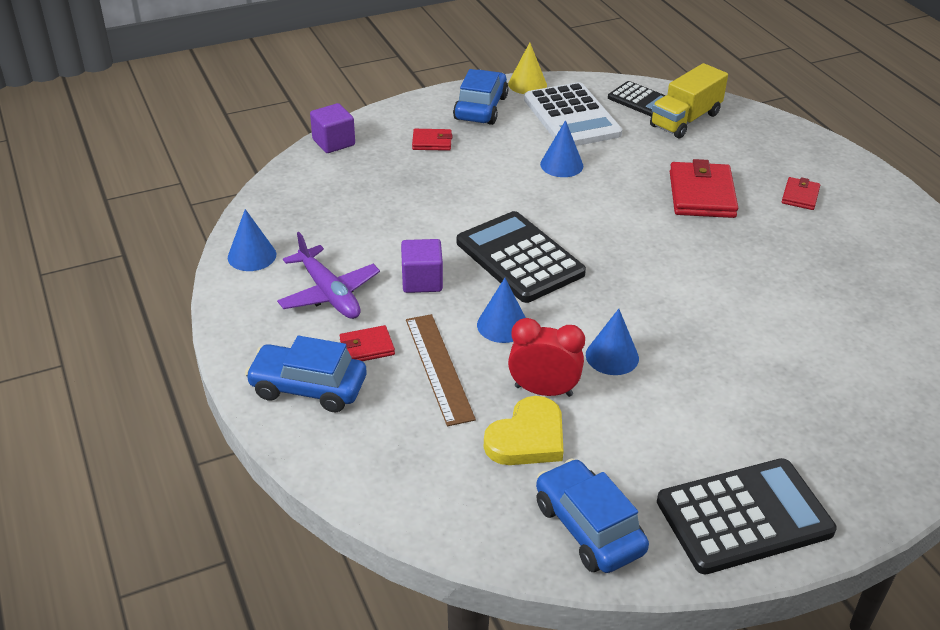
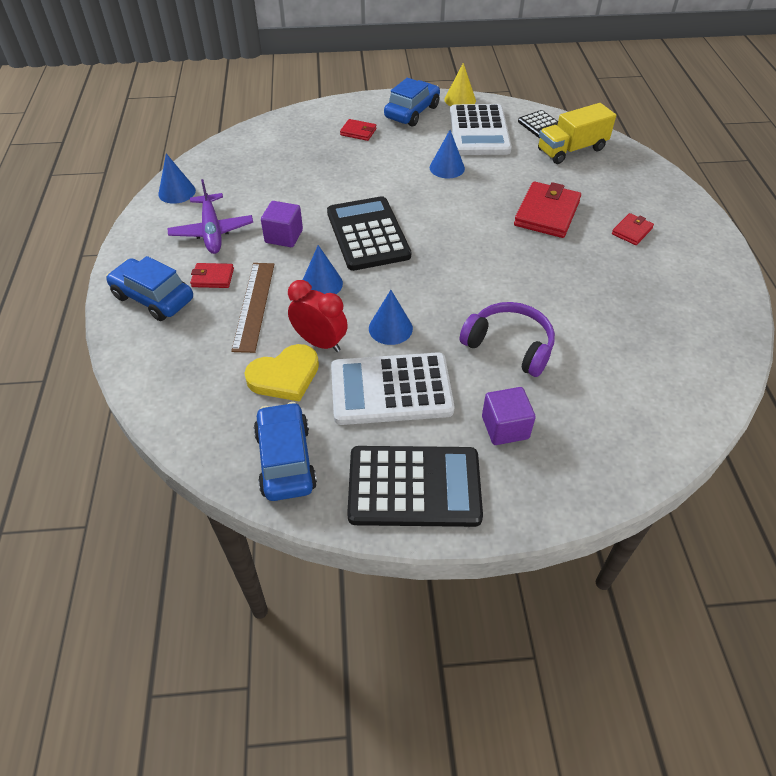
camera: 20 degrees right, 10 degrees up
(333, 142) = (286, 119): purple cube -> purple cube (505, 427)
(655, 422) = (391, 389): none -> white calculator
(750, 344) = (509, 346): none -> purple headphones

